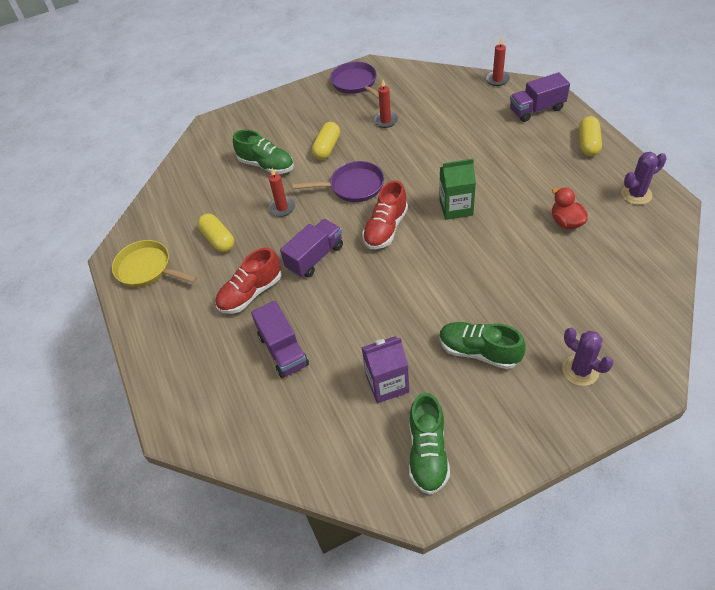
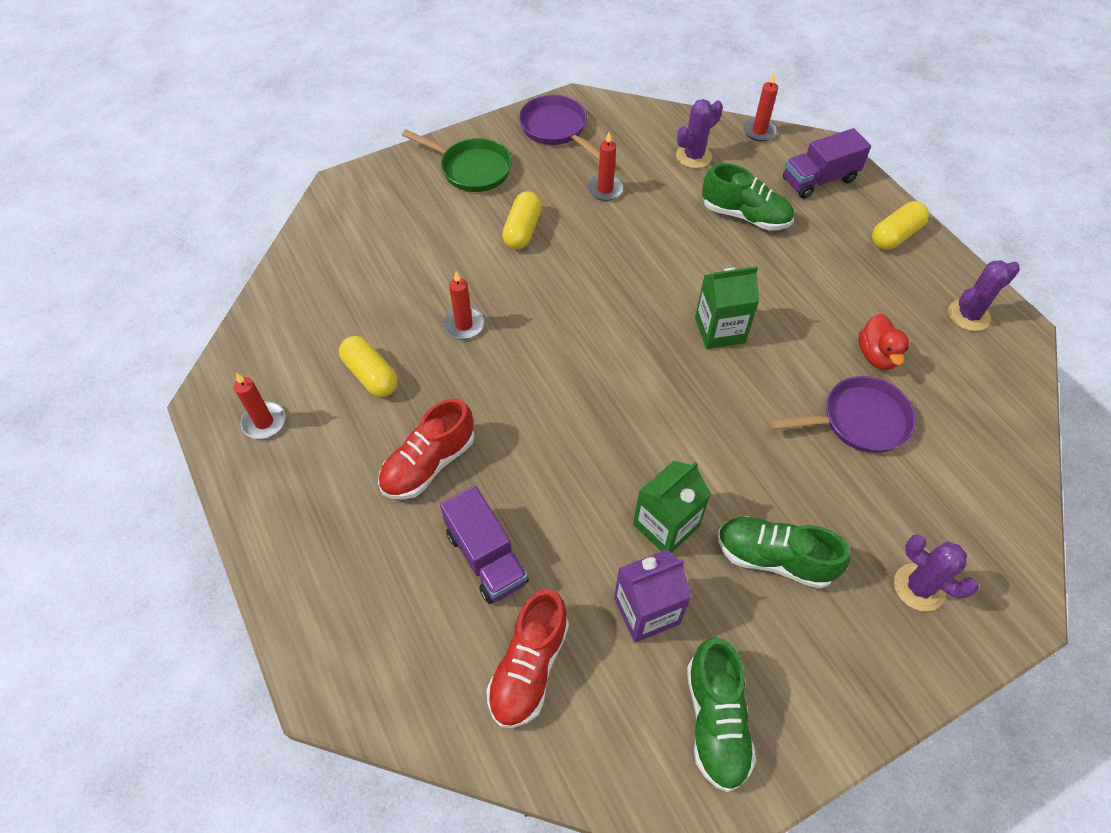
camera: 10 degrees left, 5 degrees up
(147, 269) = (264, 422): yellow pan -> red candle
(266, 165) = (434, 255): green shoe -> green shoe (745, 216)
(296, 111) = (472, 169): none -> green pan
(315, 257) = (520, 406): purple truck -> none
(353, 186) = (567, 293): purple pan -> purple pan (858, 421)
(385, 228) = (621, 361): red shoe -> red shoe (529, 667)
(406, 331) = (665, 526): none -> green carton
(449, 97) = (693, 156): none -> purple cactus
(566, 222) = (877, 356): red duck -> red duck turned 150 degrees counterclockwise
(588, 144) = (895, 235): yellow capsule -> yellow capsule turned 45 degrees clockwise

